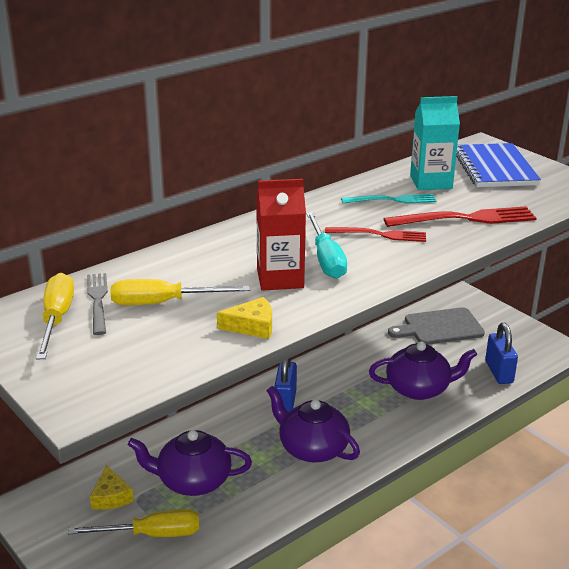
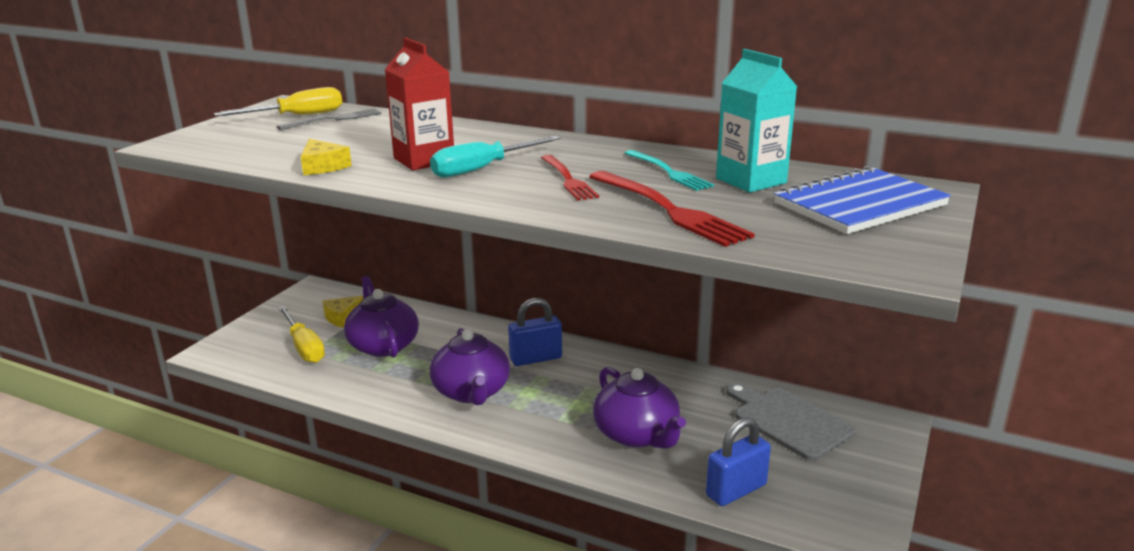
camera: 65 degrees right, 5 degrees down
(163, 303) = (344, 135): yellow screwdriver -> none
(312, 448) = (471, 392): purple teapot -> purple teapot turned 150 degrees clockwise

